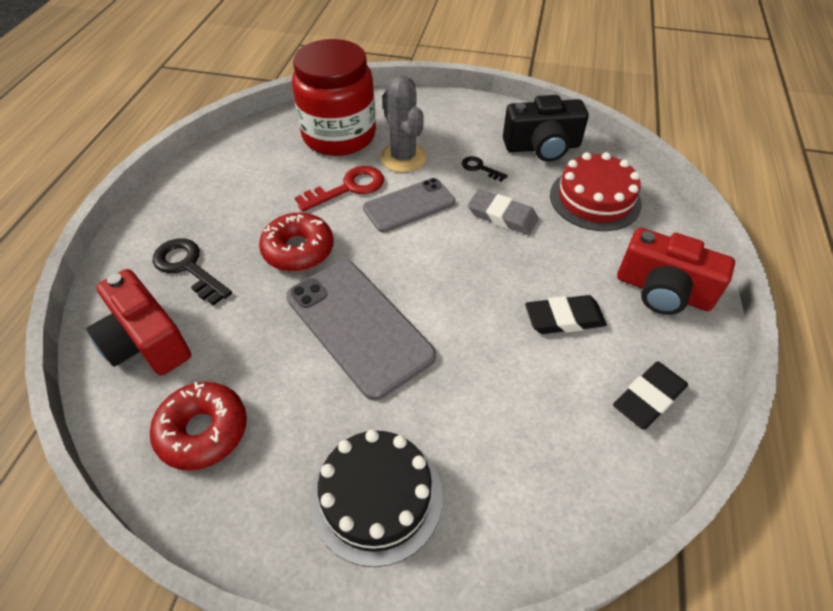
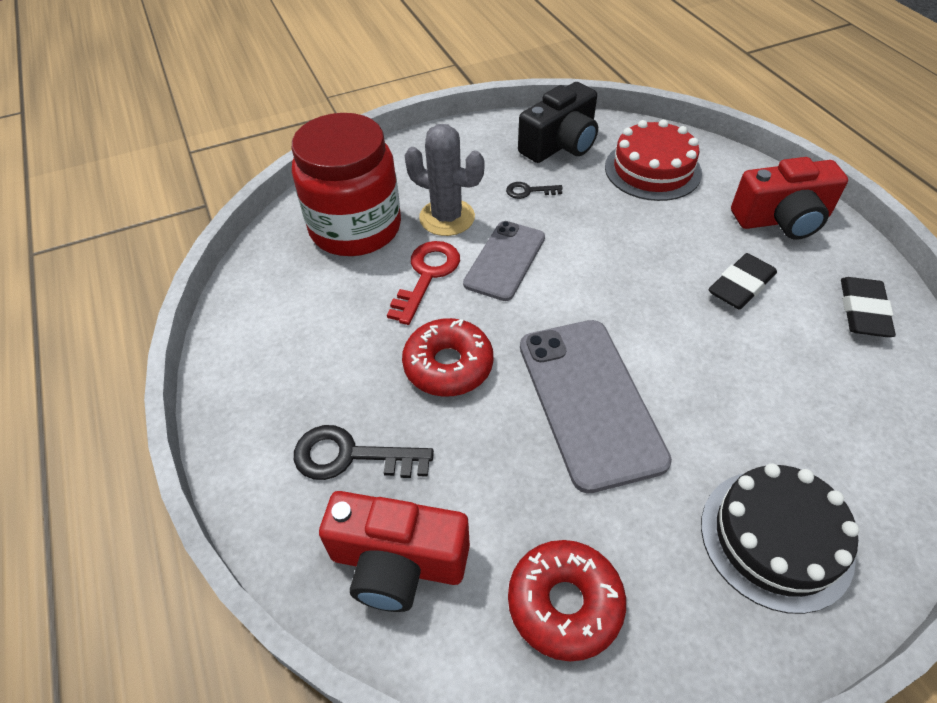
camera: 35 degrees left, 0 degrees up
(358, 326) = (589, 401): grey phone -> grey phone turned 60 degrees clockwise
(502, 216) = (597, 225): grey eraser -> none

